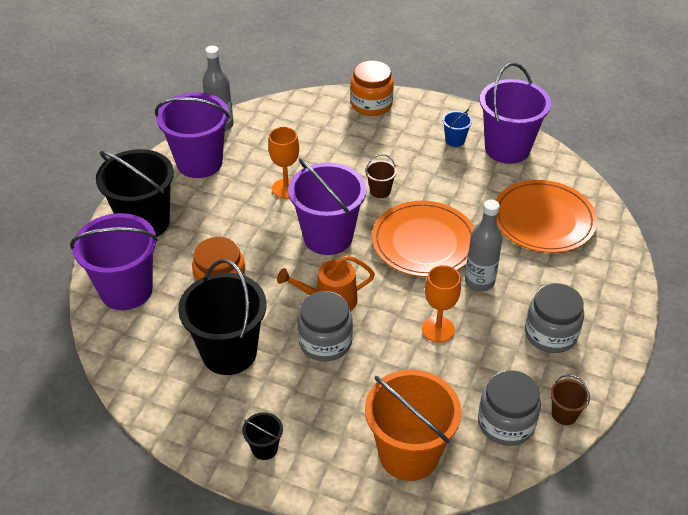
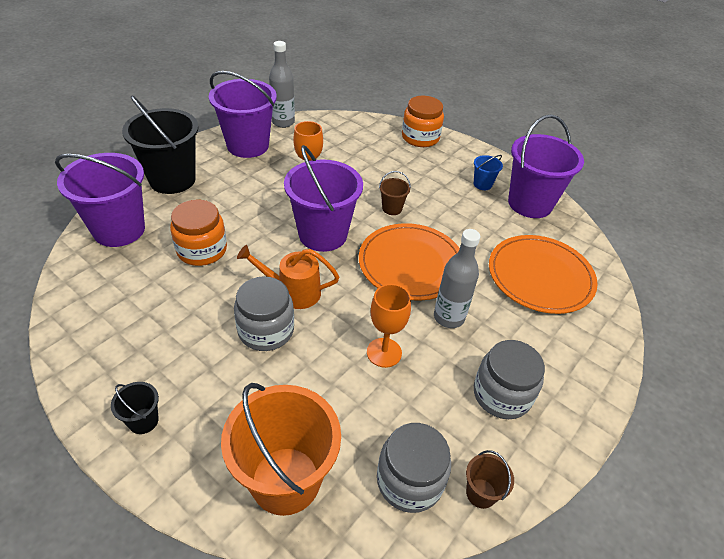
camera: 15 degrees right, 0 degrees up
(229, 352) = (170, 312): black bucket -> none

